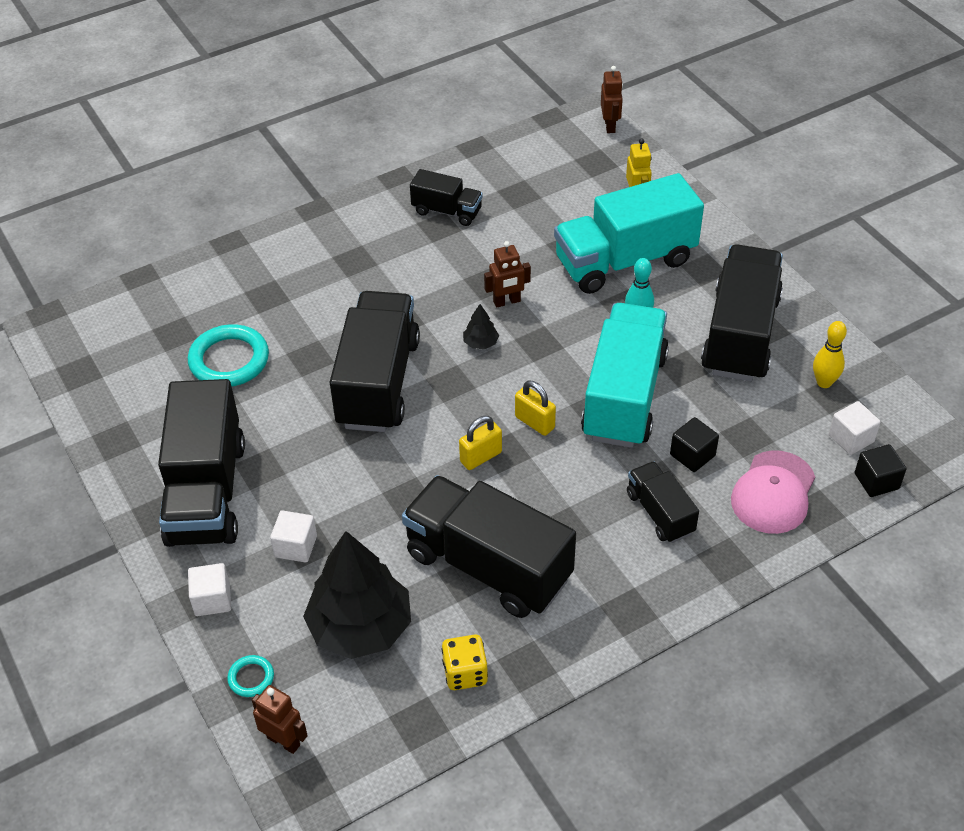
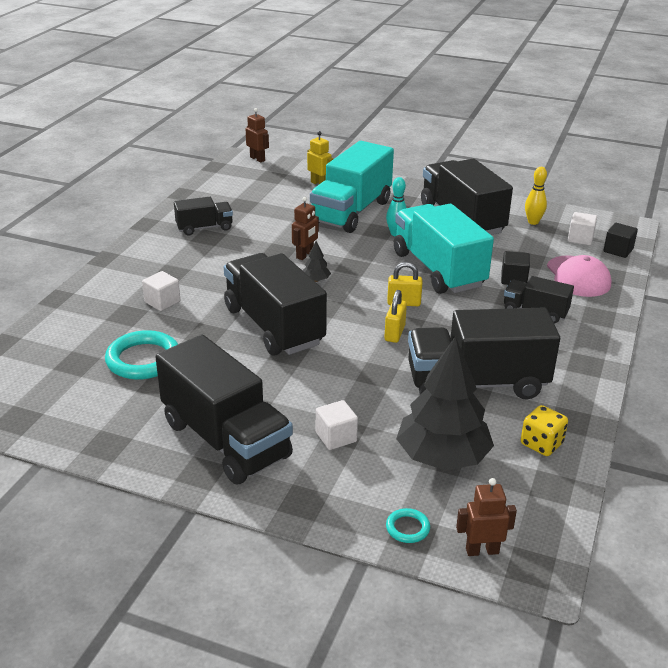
camera: 40 degrees left, 15 degrees down
(212, 599) = (315, 499): white cube -> white cube (162, 302)

